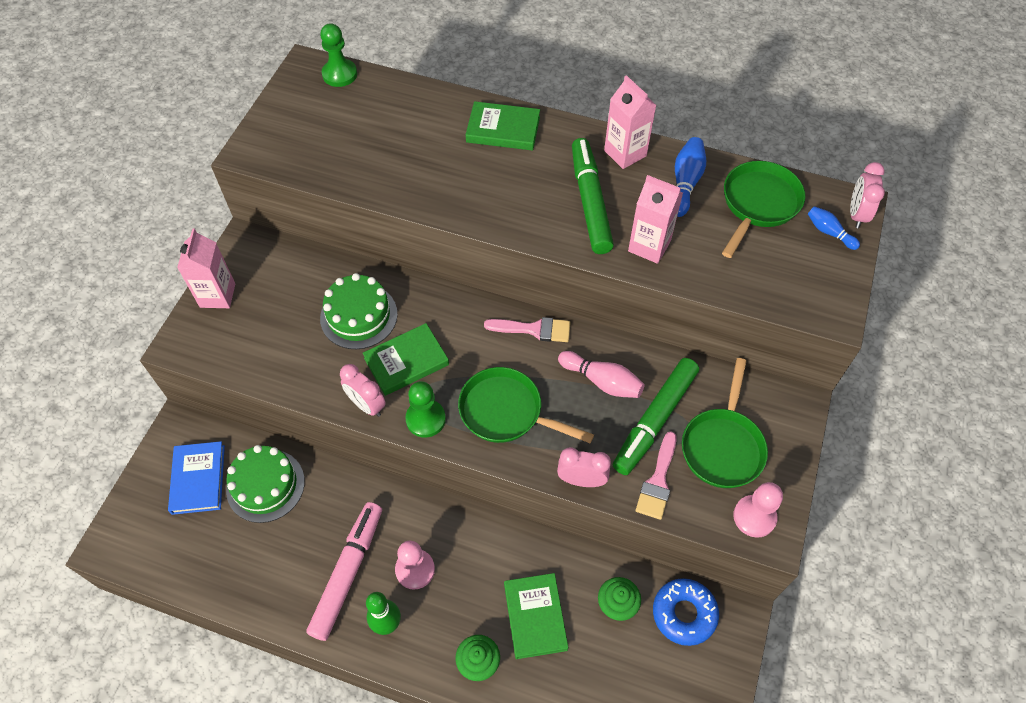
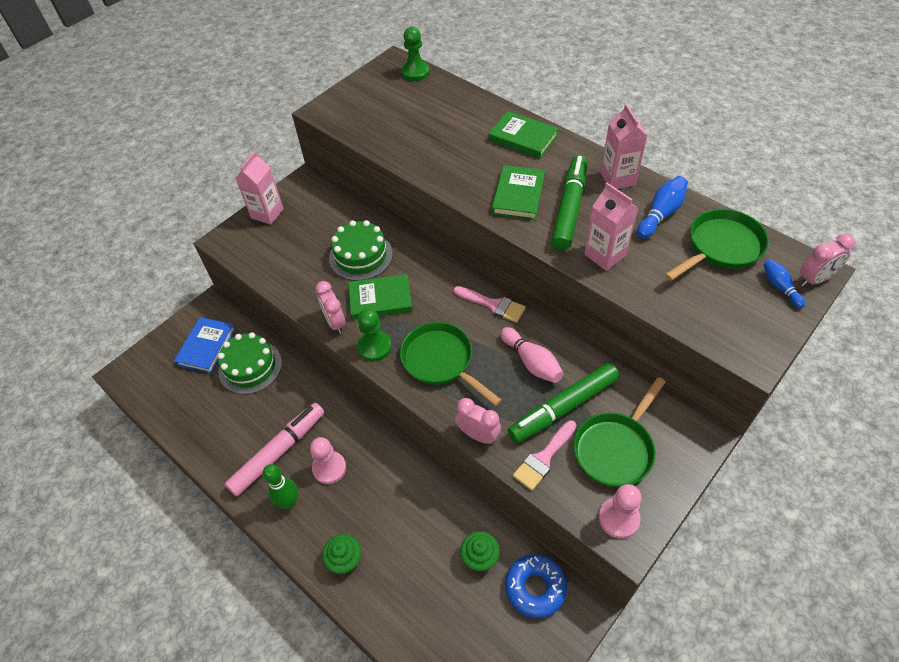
camera: 25 degrees right, 5 degrees down
(535, 616) = (407, 541): green book -> green book (518, 195)
(856, 214) = (814, 279): pink clock -> pink clock turned 150 degrees counterclockwise

